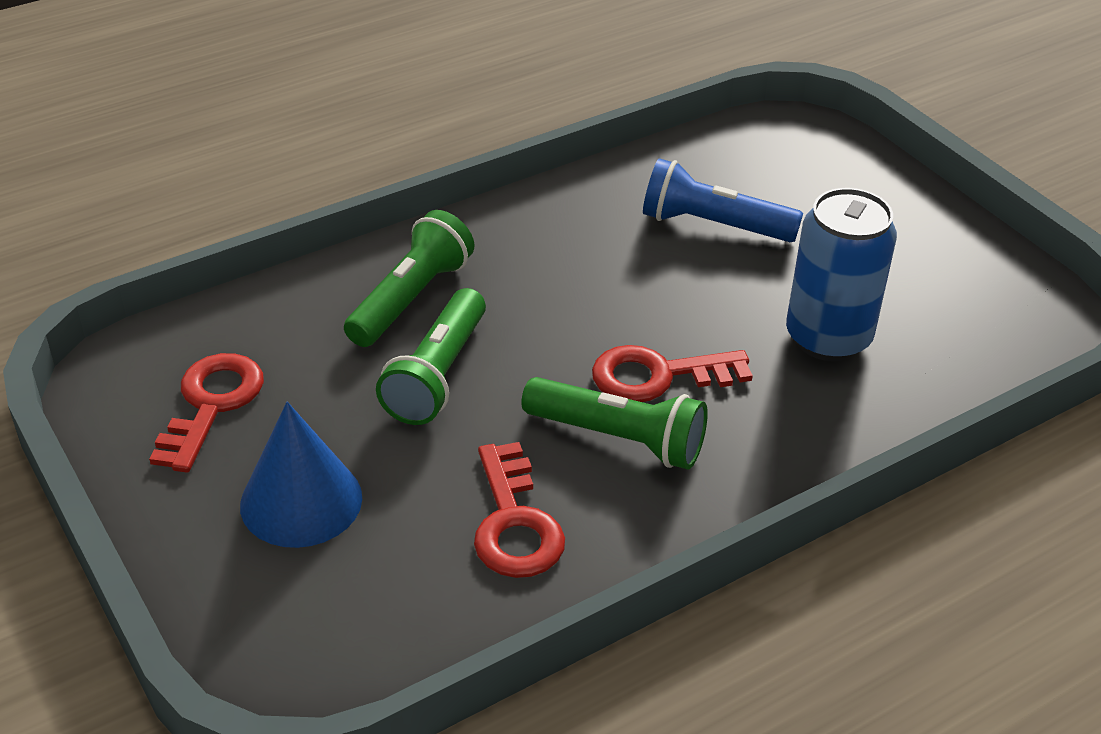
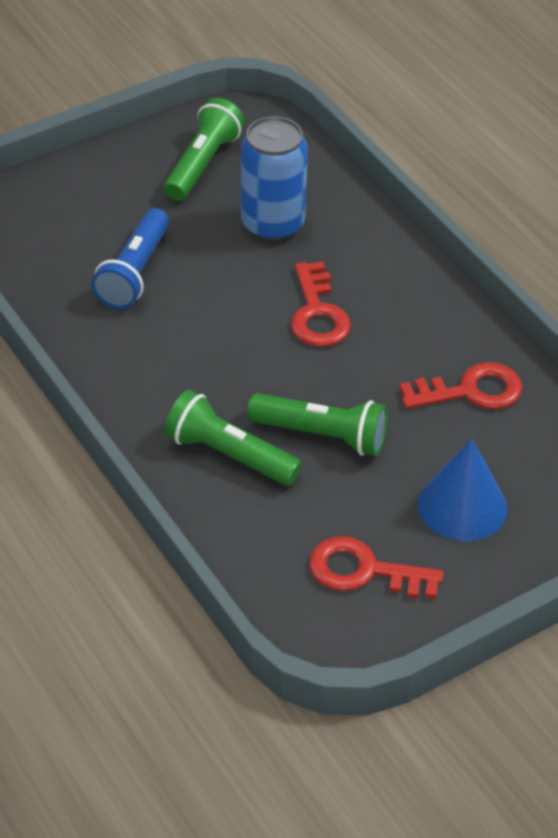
camera: 90 degrees left, 5 degrees up
(618, 439) = (385, 337): green flashlight -> green flashlight (203, 164)

